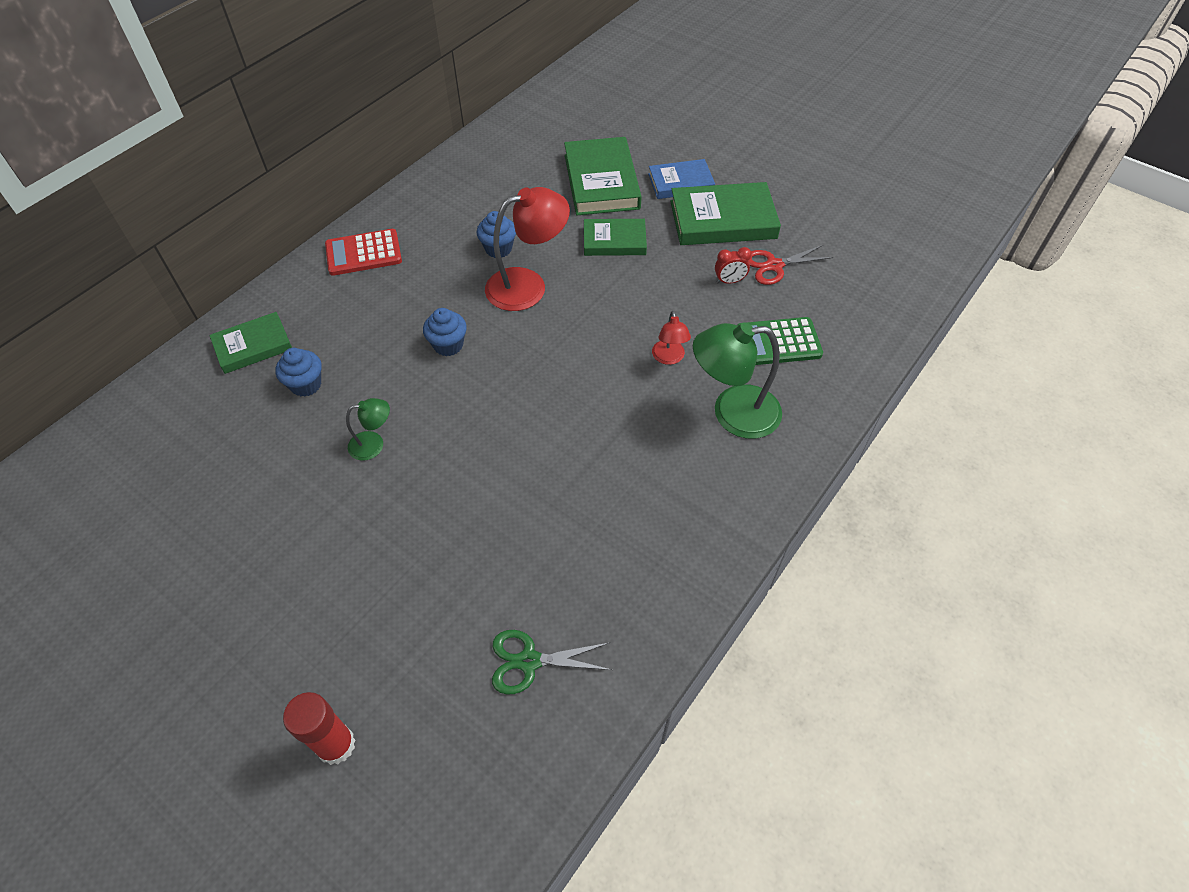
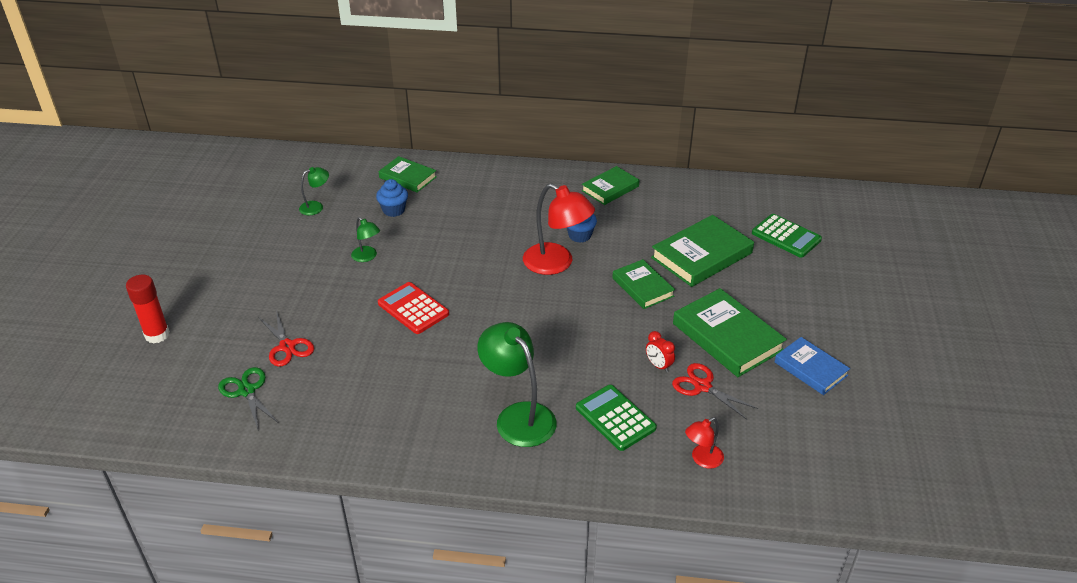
camera: 60 degrees right, 15 degrees down
(220, 461) = (316, 206): none -> green lamp
(363, 253) = (520, 182): red calculator -> red calculator (413, 309)
(443, 192) = (610, 188): none -> green book
(448, 345) = (471, 251): blue cupcake -> none
(478, 588) = (287, 346): none -> red scissors
(620, 119) = (786, 236): none -> green calculator
(669, 358) = (546, 361): red lamp -> red lamp (702, 459)
(680, 183) = (746, 297): blue book -> blue book (810, 369)

